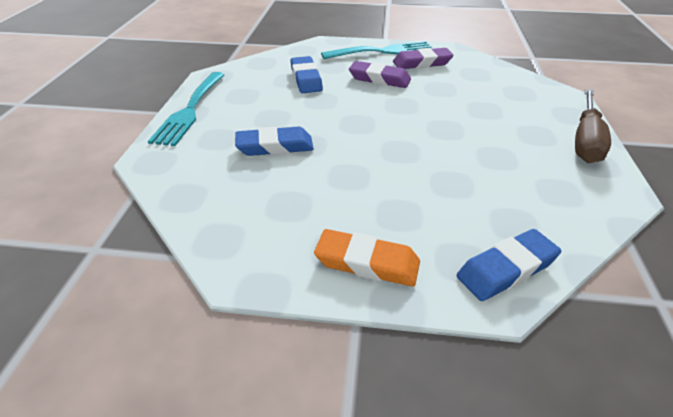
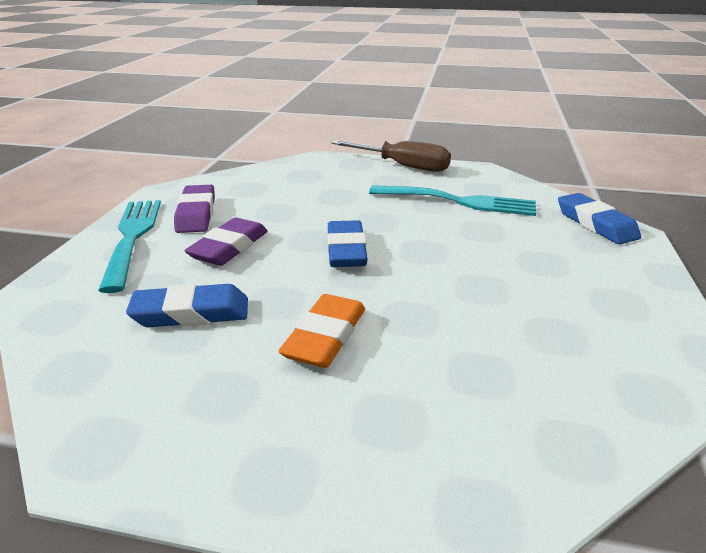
camera: 85 degrees left, 10 degrees down
(190, 110) = (262, 478): turquoise fork -> turquoise fork (458, 201)
(275, 146) = (417, 347): blue eraser -> blue eraser (346, 250)
(367, 262) = (627, 285): orange eraser -> orange eraser (325, 337)

